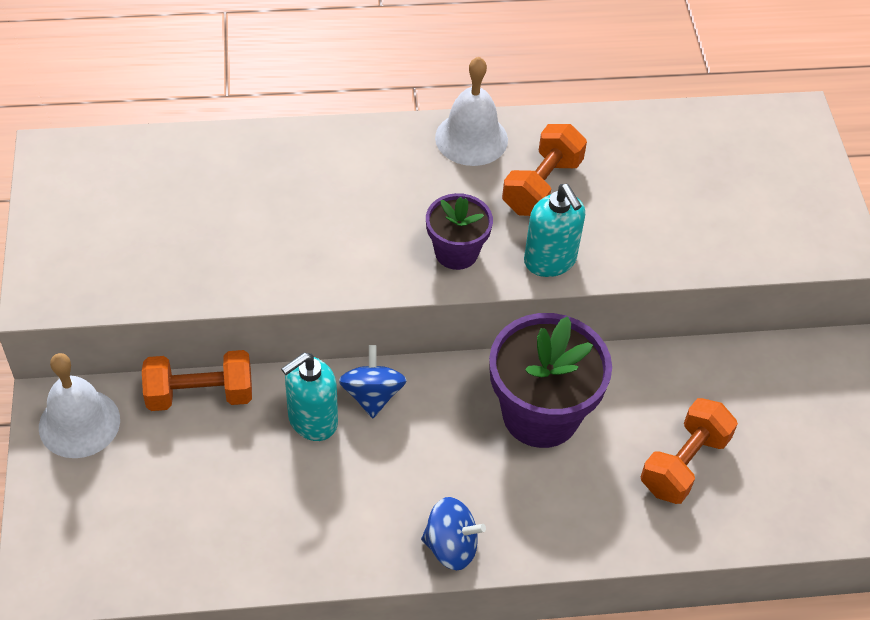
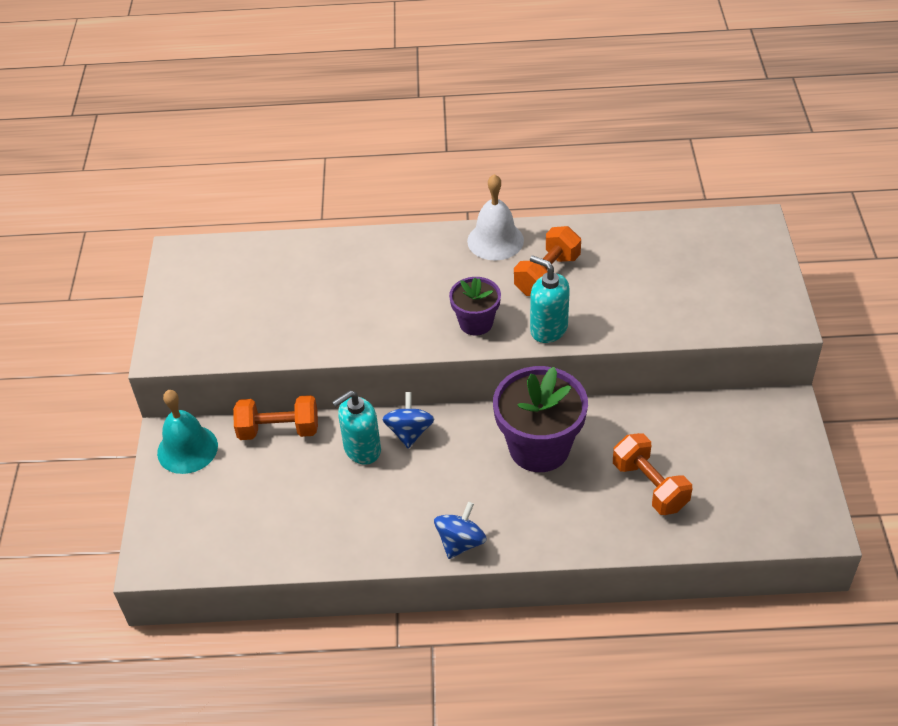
camera: 10 degrees right, 5 degrees down
(79, 423) = (187, 449): white bell -> turquoise bell
(451, 546) = (460, 542): blue spinning top -> blue spinning top turned 75 degrees counterclockwise
(550, 261) = (548, 329): turquoise soap dispenser -> turquoise soap dispenser turned 150 degrees clockwise
(684, 464) = (650, 486): orange dumbbell -> orange dumbbell turned 75 degrees counterclockwise

